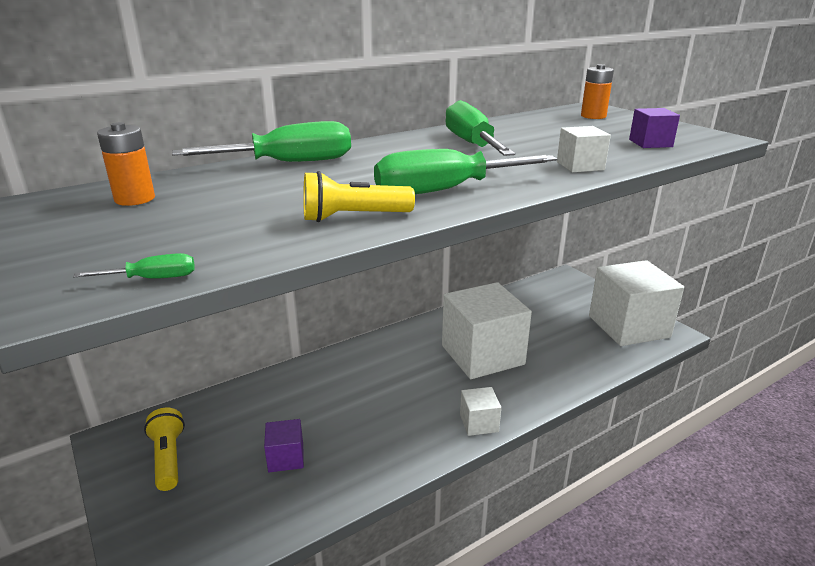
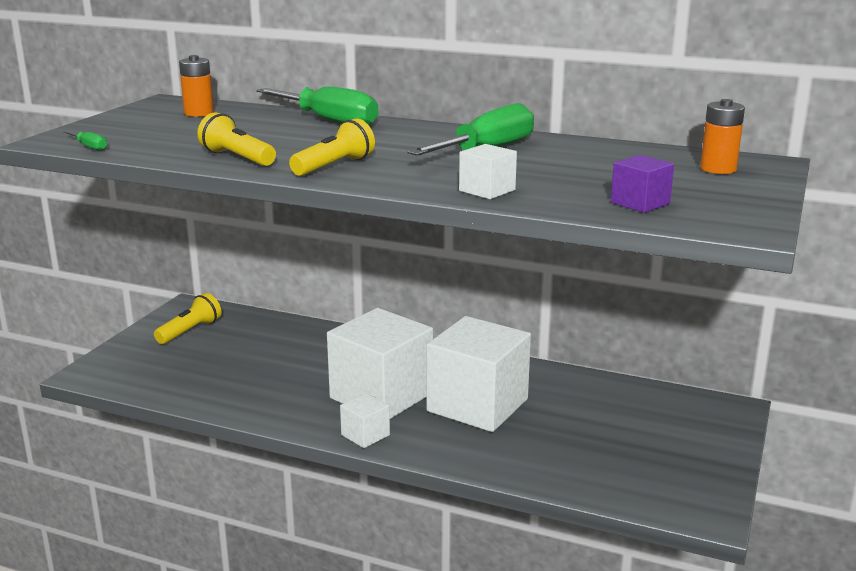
camera: 55 degrees right, 5 degrees down
(286, 458) = (232, 369): purple cube -> none
(445, 190) = (334, 166): green screwdriver -> yellow flashlight
(628, 326) = (673, 479): white cube -> white cube (381, 395)

